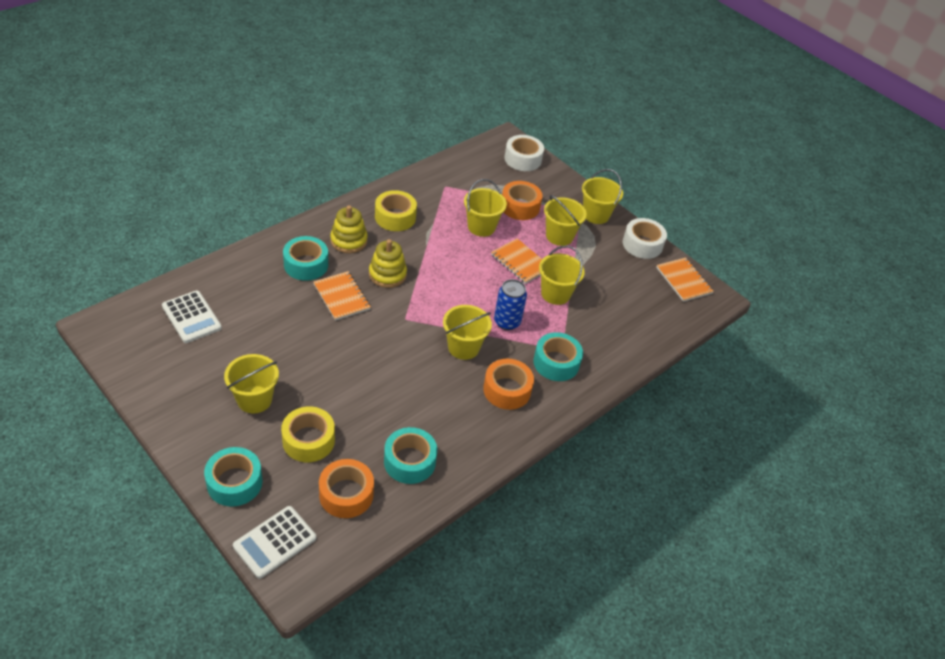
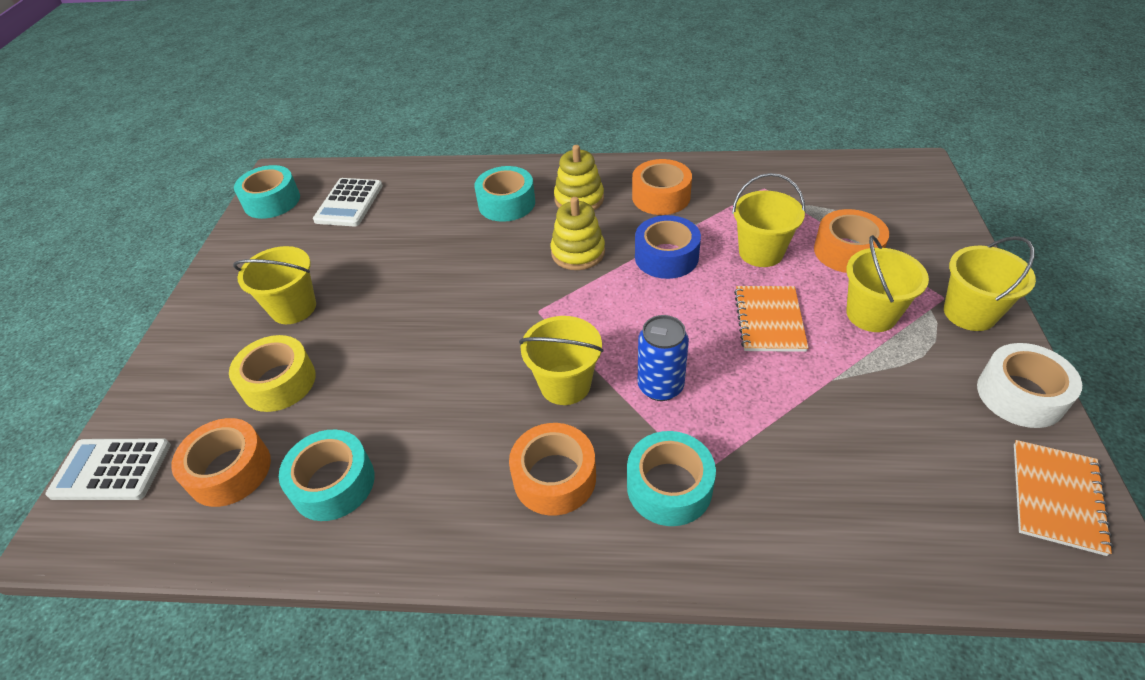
camera: 55 degrees right, 0 degrees up
(234, 482) = (170, 379): turquoise tape -> turquoise tape (272, 201)
(342, 297) = (500, 252): orange notebook -> none
(395, 217) = (661, 197): yellow tape -> orange tape
(437, 253) = (666, 257): none -> blue tape
(523, 159) = (916, 197): white tape -> none
(555, 294) = (778, 389): yellow bucket -> none

